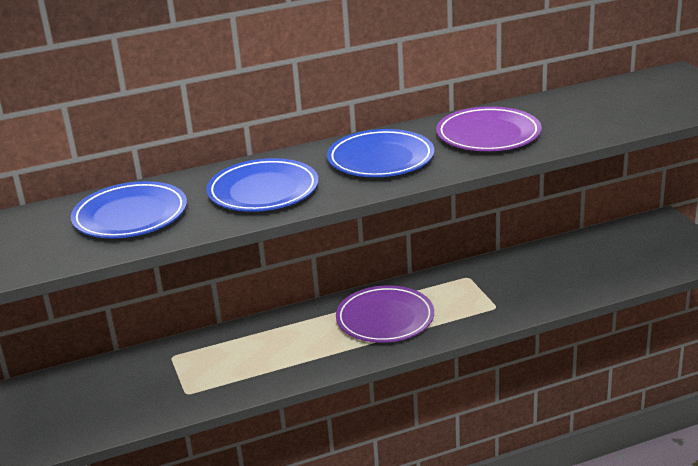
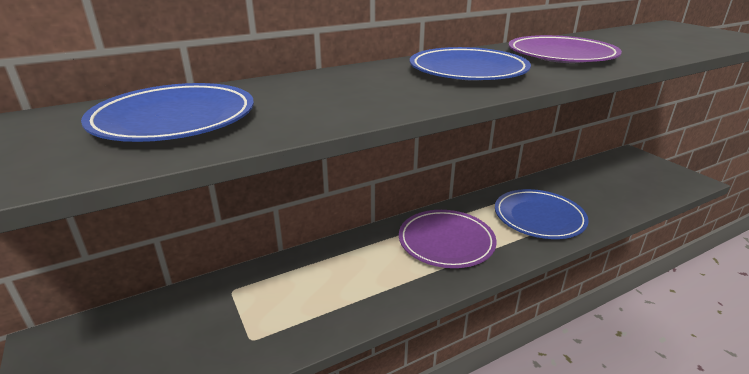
camera: 10 degrees left, 0 degrees up
(263, 191) = (348, 95): blue plate -> blue plate (539, 218)

